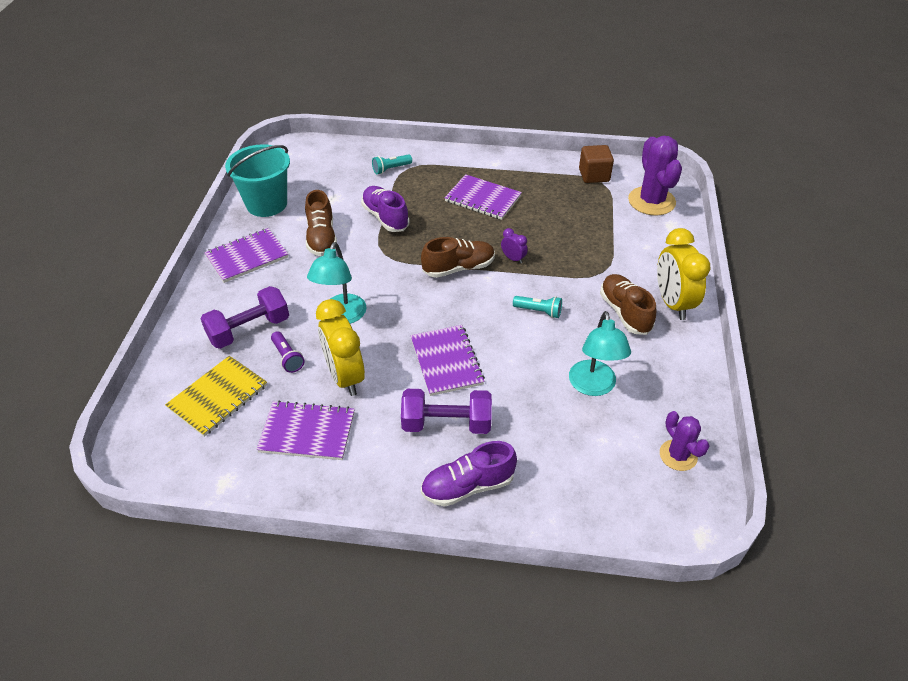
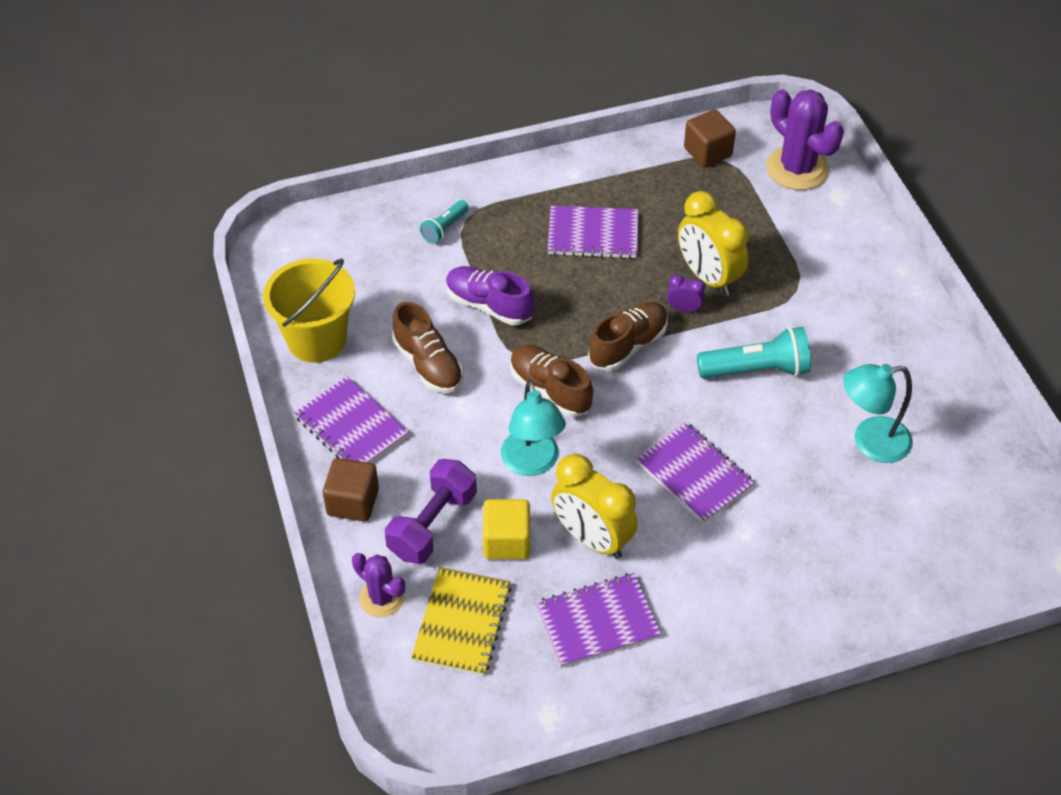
camera: 25 degrees left, 5 degrees up
(212, 299) = (353, 502): none -> brown cube
(247, 257) = (351, 426): purple notebook -> purple notebook turned 75 degrees counterclockwise
(266, 204) = (317, 340): turquoise bucket -> yellow bucket
(287, 357) = (507, 541): purple flashlight -> yellow cube
(446, 424) = (743, 549): purple dumbbell -> none
(468, 486) = (810, 610): purple shoe -> none
(538, 311) = (756, 370): turquoise flashlight -> turquoise flashlight, size x1.79
(593, 386) = (870, 442): turquoise lamp -> turquoise lamp turned 105 degrees clockwise
(625, 312) = (851, 335): brown shoe -> brown shoe (550, 390)
(672, 303) = (896, 304): yellow clock -> yellow clock (708, 277)
(678, 455) = (997, 487): purple cactus -> purple cactus (382, 598)

